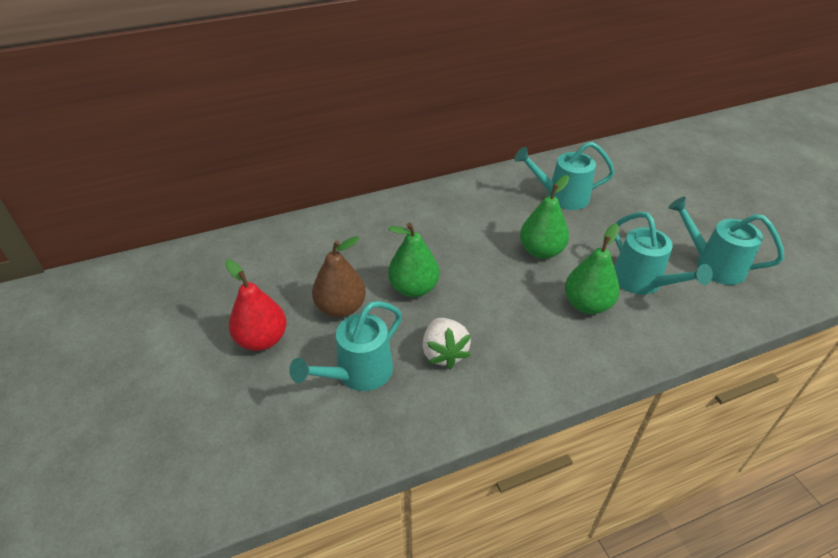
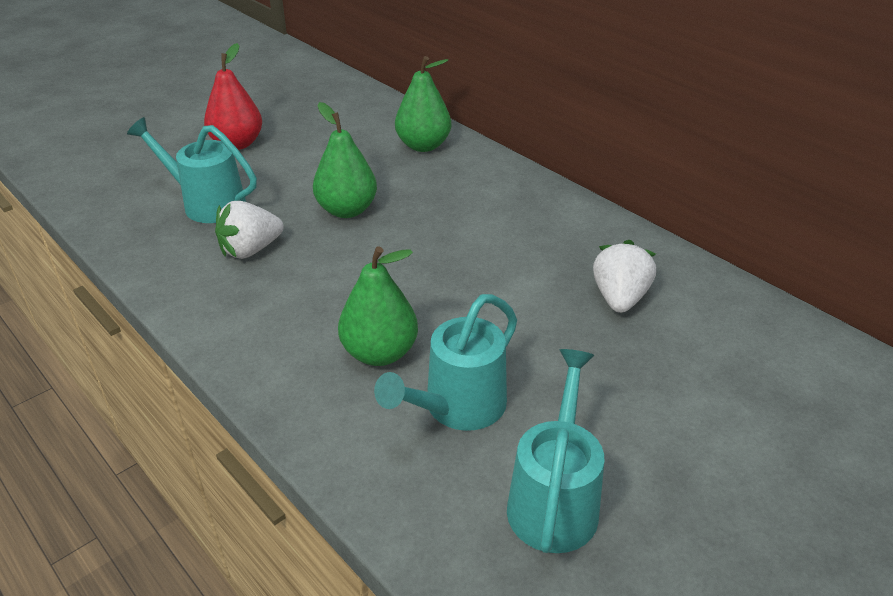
camera: 70 degrees right, 5 degrees down
(341, 308) = (296, 173): brown pear -> none
(541, 251) = (472, 296): green pear -> green pear (423, 146)
(561, 197) = (619, 298): turquoise watering can -> white strawberry

